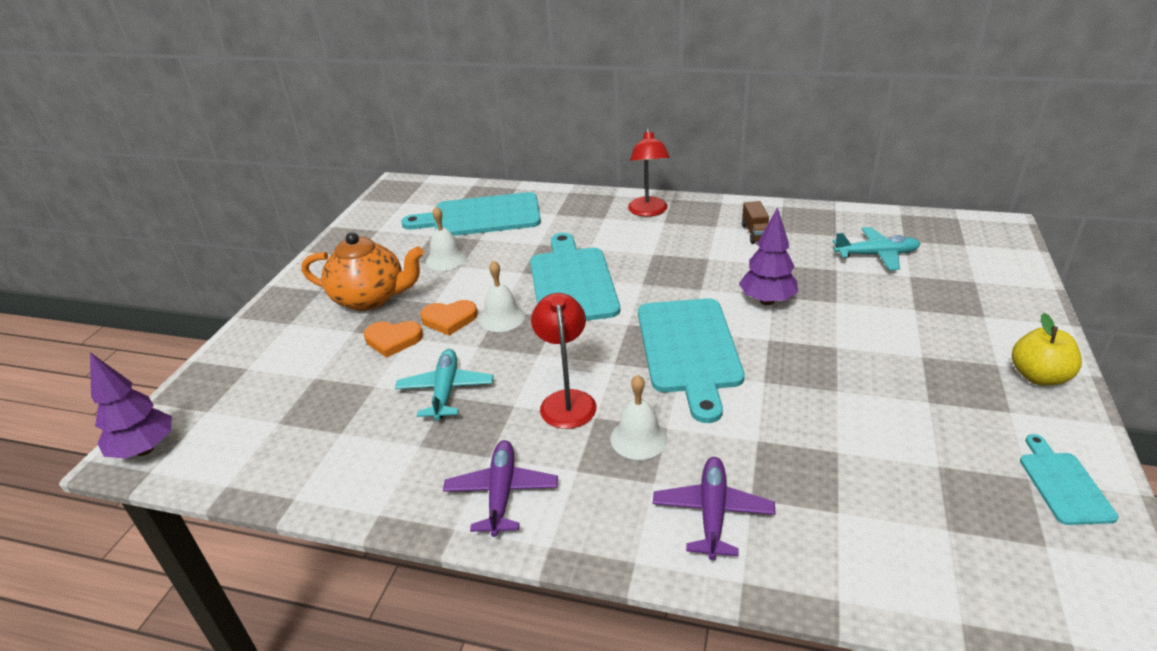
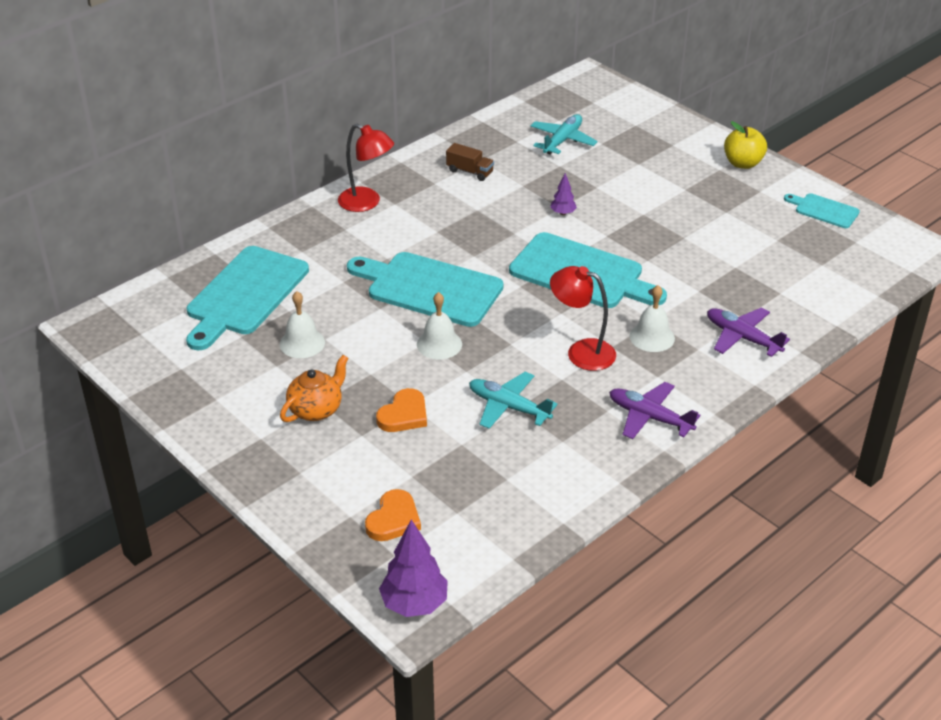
camera: 60 degrees left, 5 degrees up
(370, 298) = (316, 409): orange teapot -> orange teapot, size x0.65
(449, 319) = (408, 373): orange heart -> orange heart (393, 519)
(767, 301) = (563, 213): purple tree -> purple tree, size x0.53

